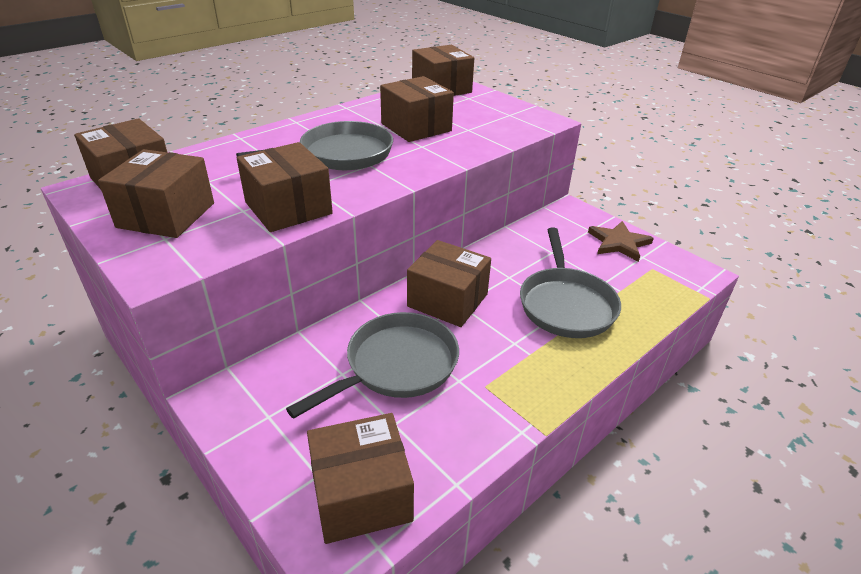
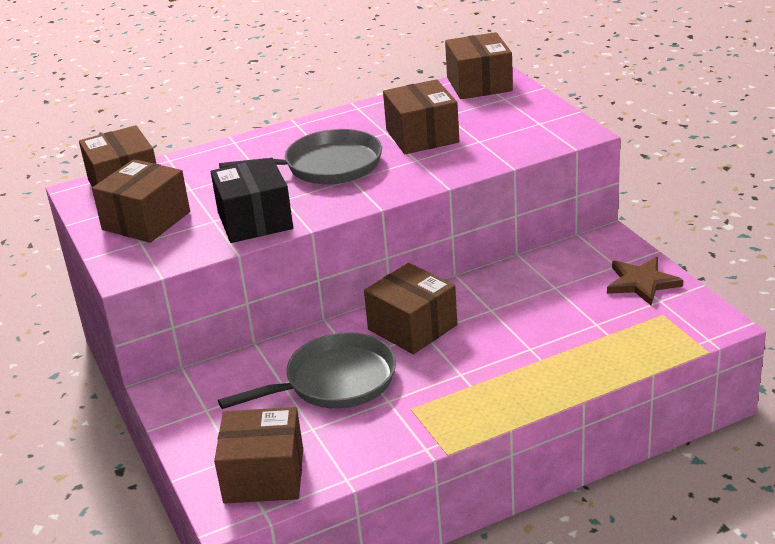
camera: 20 degrees right, 5 degrees down
(288, 208) = (255, 220): brown box -> black box
(566, 304) = (537, 342): grey pan -> none

